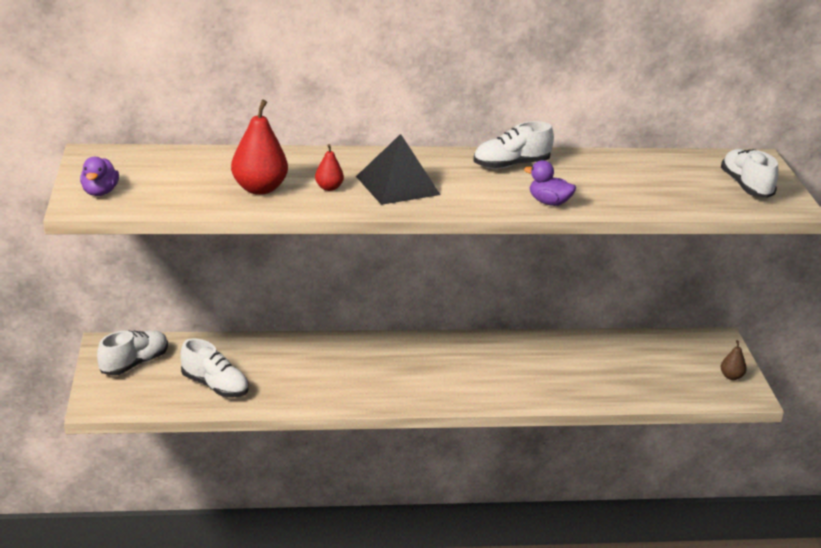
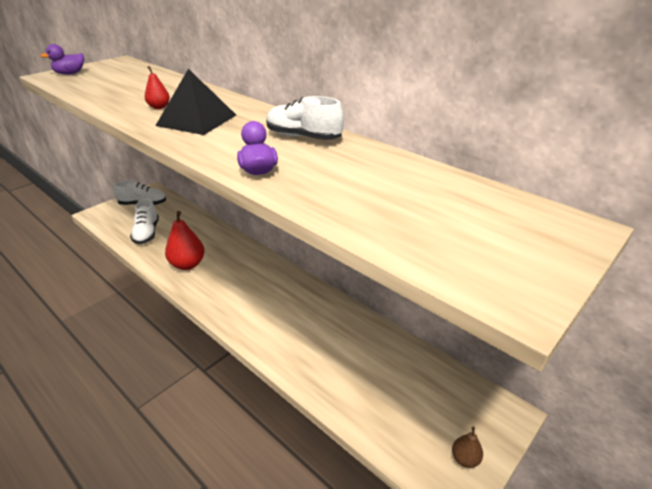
camera: 50 degrees right, 5 degrees up
(259, 189) = (128, 95): red pear -> red pear (187, 264)
(746, 186) = (497, 247): white shoe -> none

